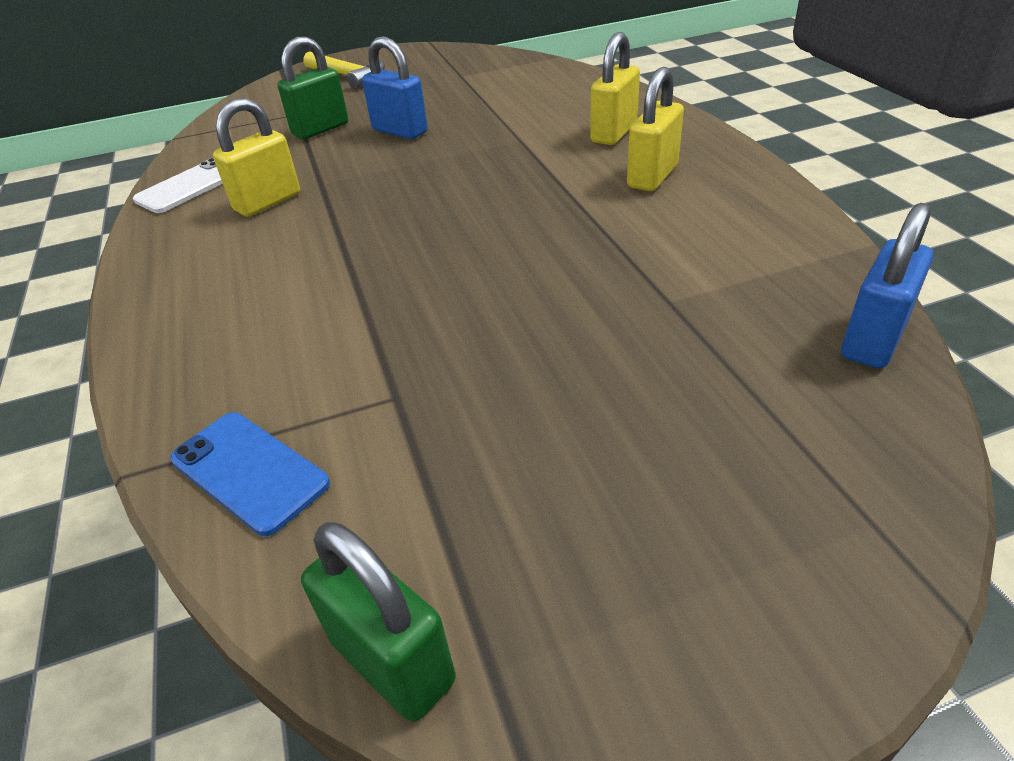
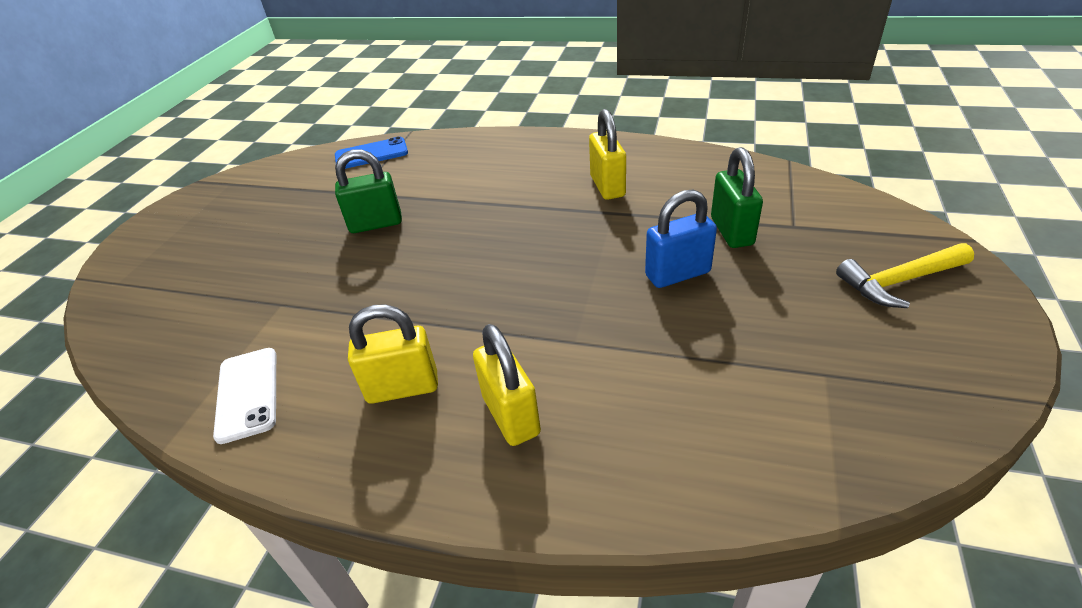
camera: 125 degrees right, 0 degrees up
(189, 186) = (672, 160): white phone -> white phone (247, 394)
(392, 661) = (260, 168): green padlock -> green padlock (376, 224)
(652, 176) = (402, 387): yellow padlock -> yellow padlock turned 75 degrees counterclockwise
(873, 340) = (139, 361): blue padlock -> none

